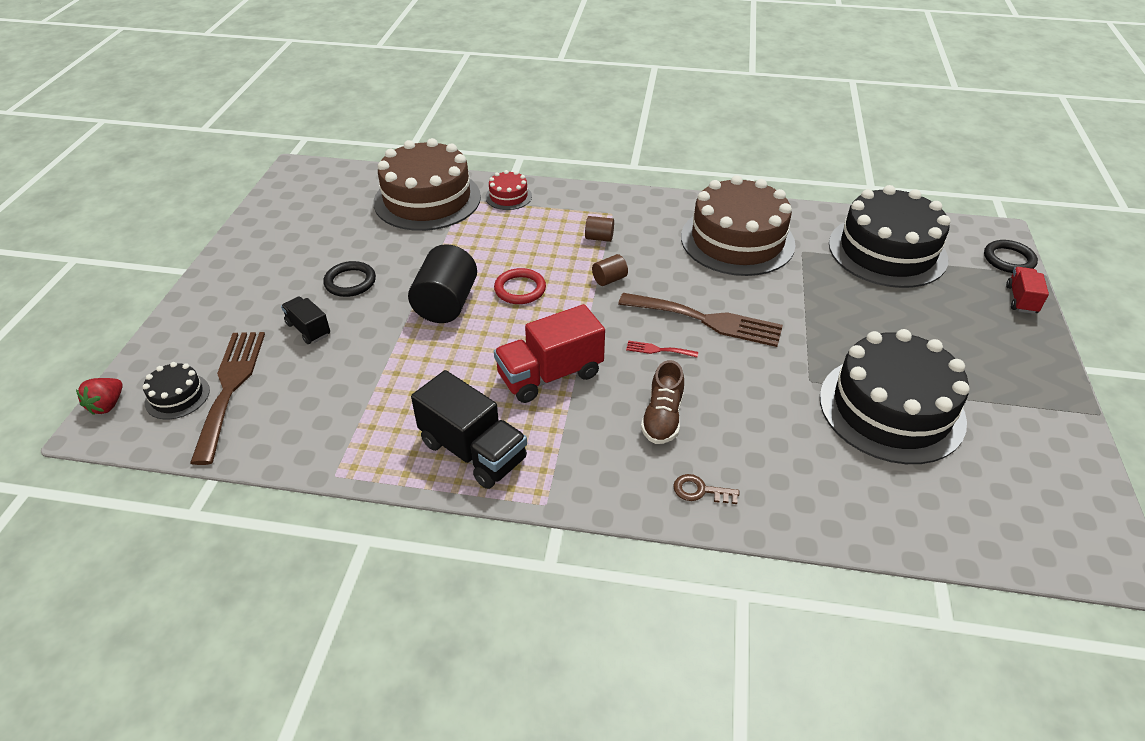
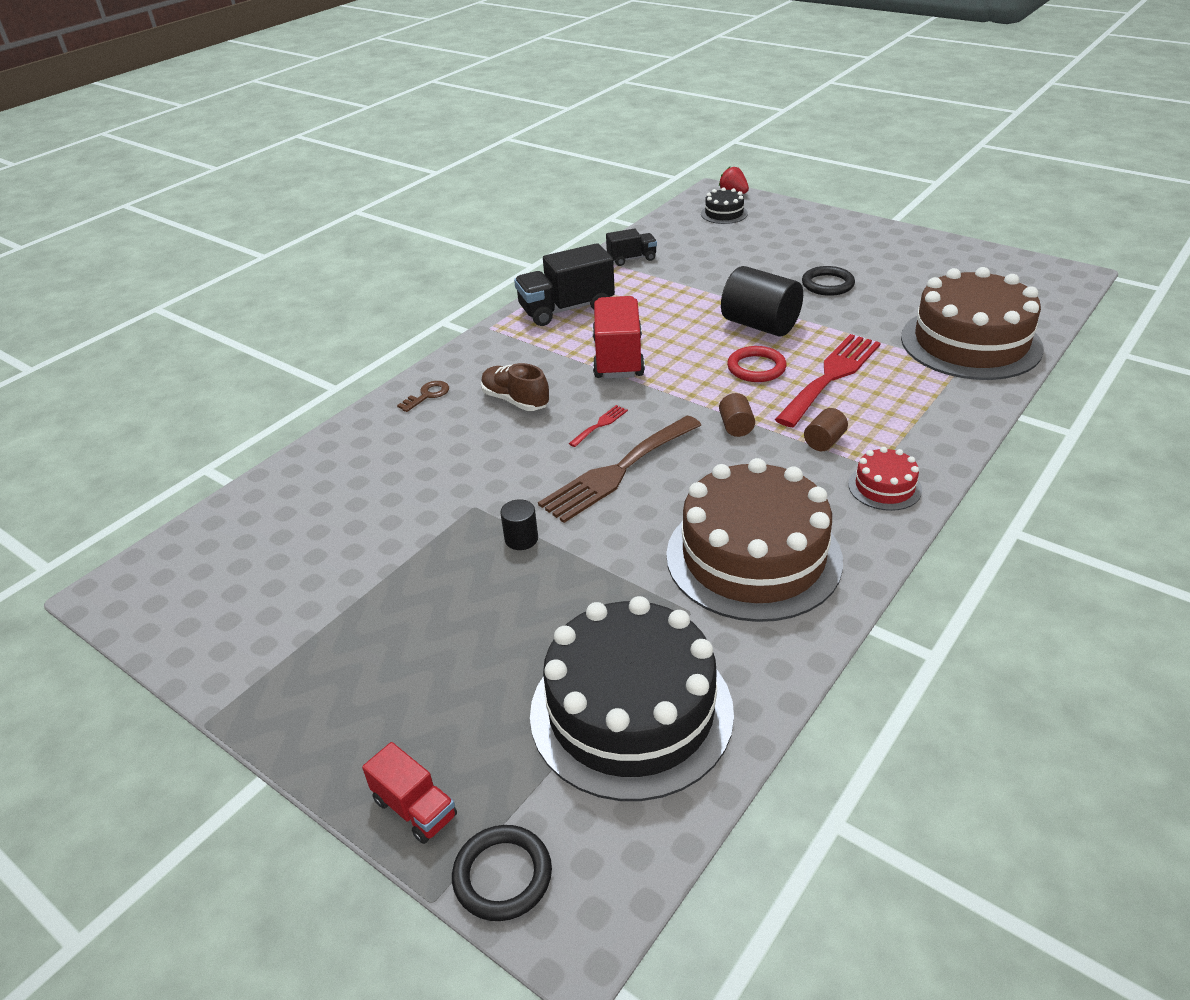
camera: 120 degrees right, 5 degrees down
(230, 387) = (718, 230): brown fork -> none
(308, 329) = (768, 261): black truck -> black truck (632, 259)
(508, 196) = (955, 397): red cake -> red cake (884, 487)
(511, 251) = (831, 376): none -> red fork
(816, 341) = (521, 539): none -> black cylinder
(891, 408) = (388, 546): black cake -> none

